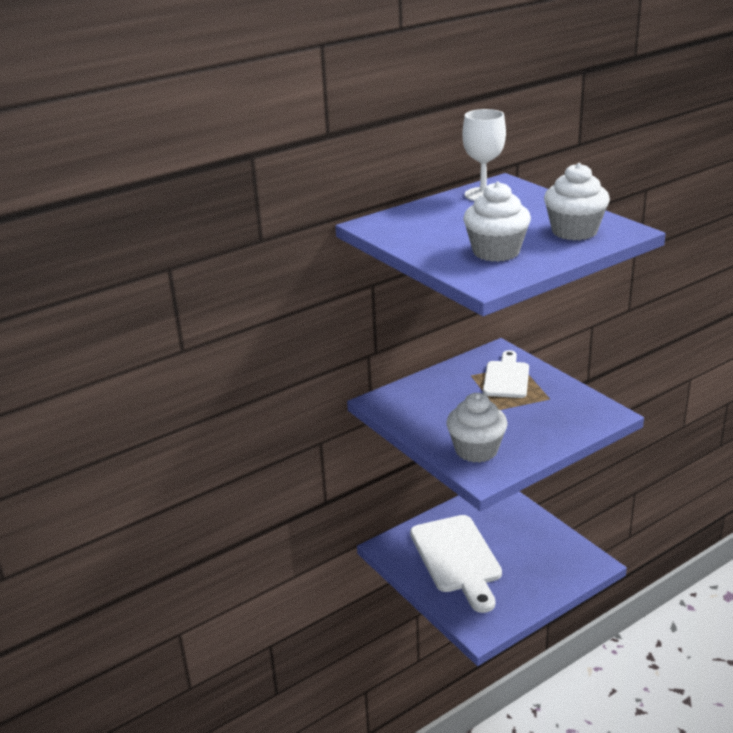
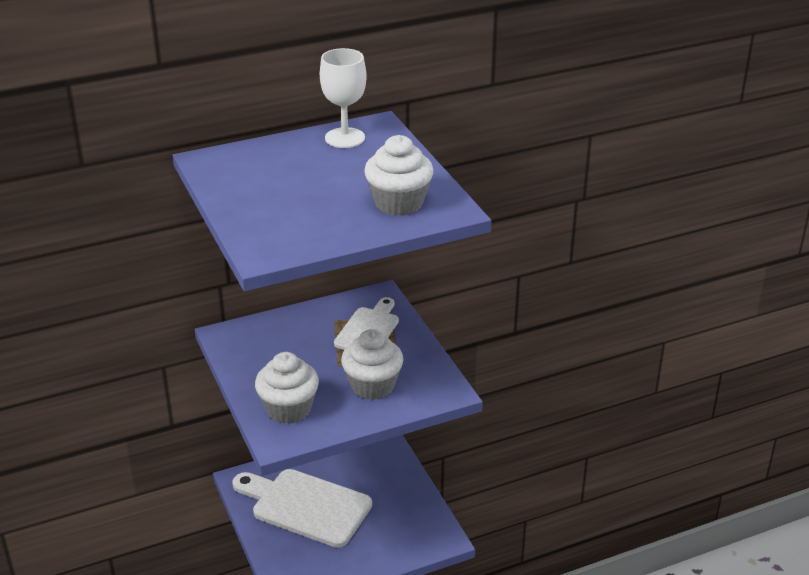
camera: 10 degrees right, 5 degrees up
(457, 558) = (306, 506): white cutting board -> white cutting board turned 120 degrees clockwise
(496, 252) = (301, 217): white cupcake -> white cupcake (372, 385)

